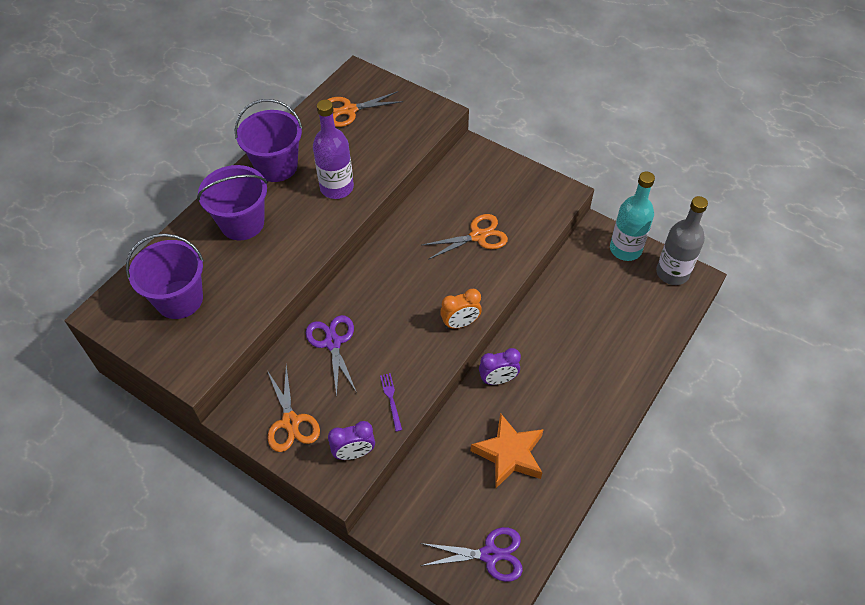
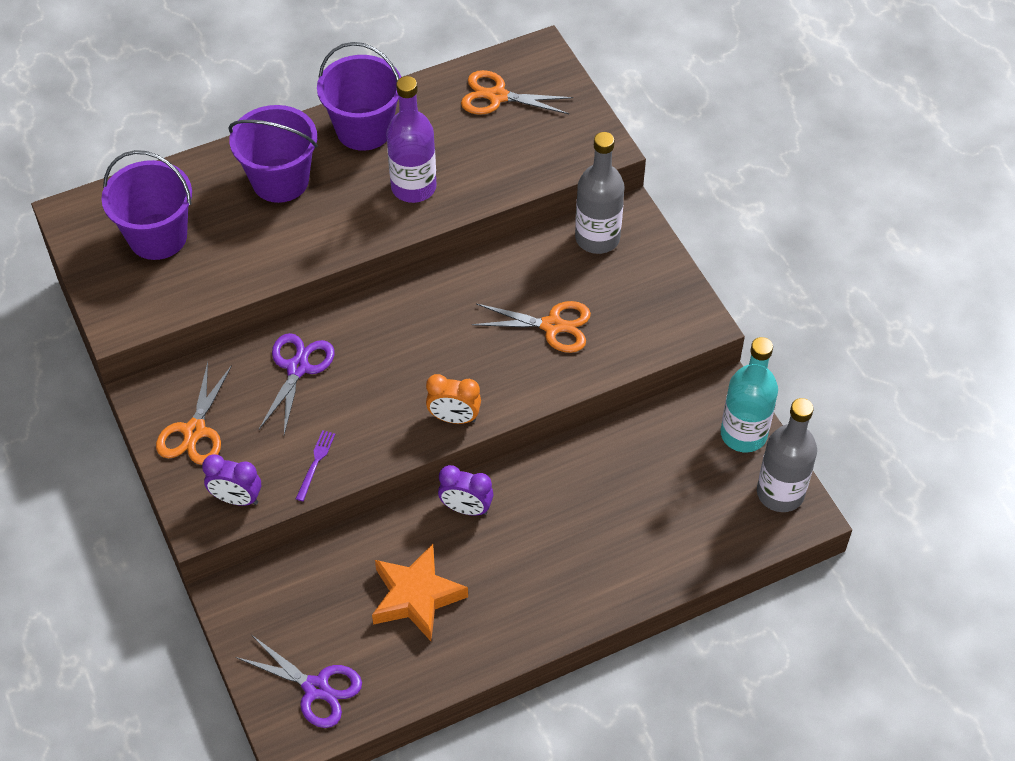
camera: 30 degrees right, 0 degrees up
(465, 171) = (597, 238): none -> grey bottle

